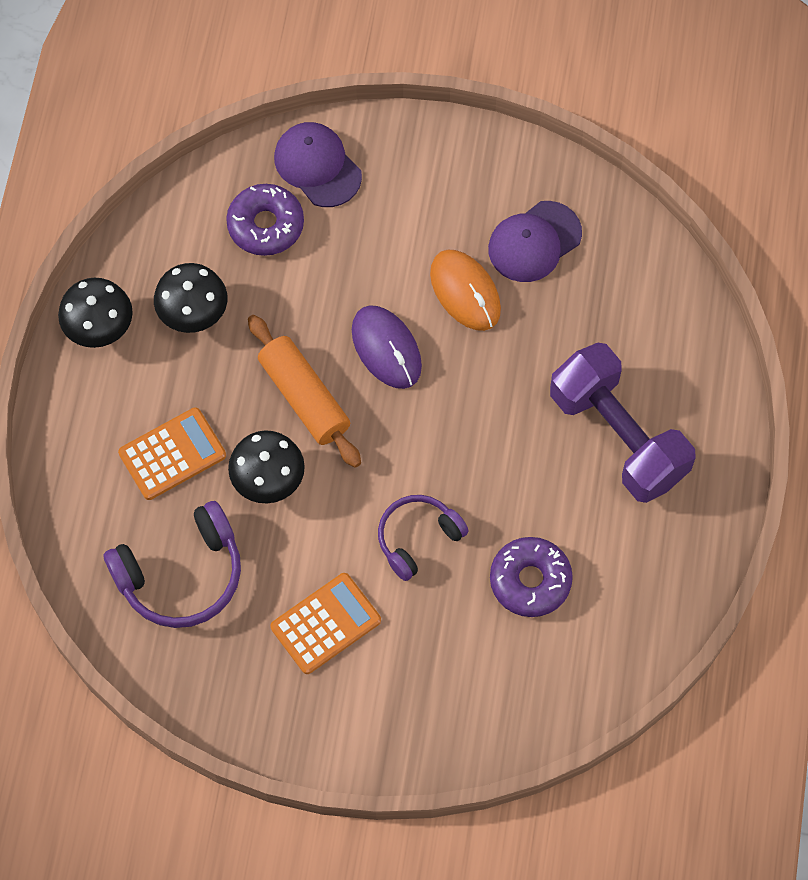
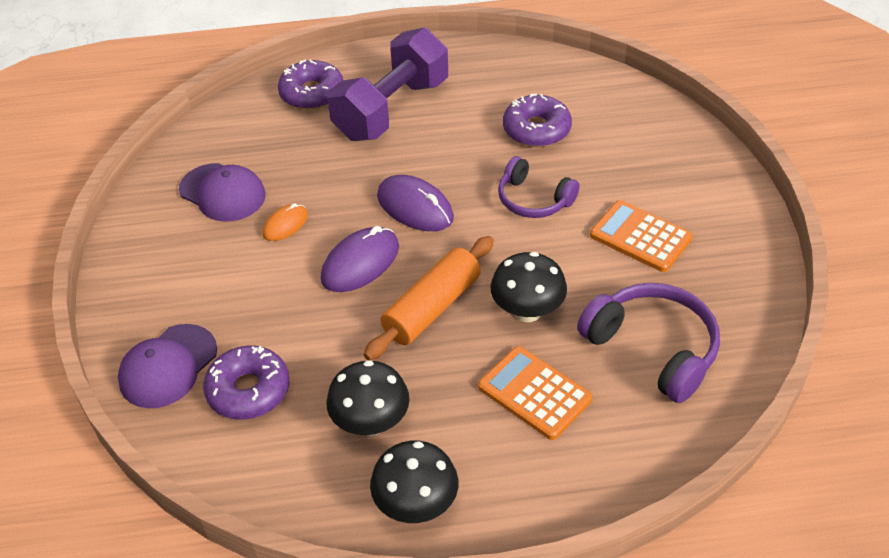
camera: 105 degrees left, 20 degrees down
(448, 419) = (415, 207): none -> purple mouse
(465, 292) = (285, 225): orange mouse -> orange mouse, size x0.60
(675, 359) = (312, 93): none -> purple donut

